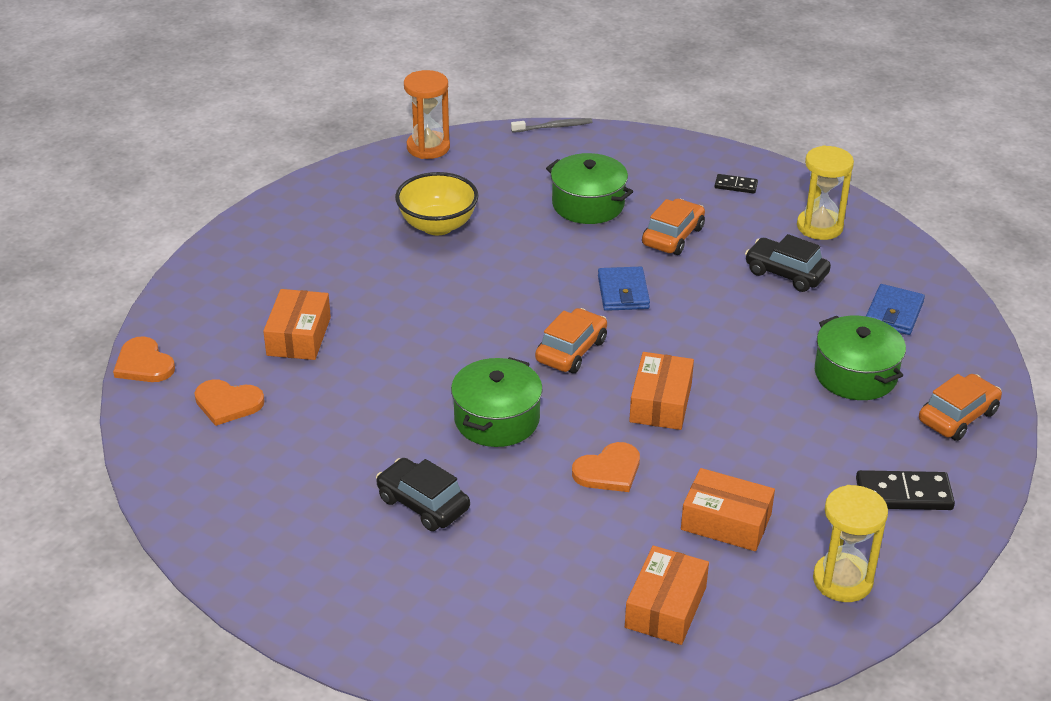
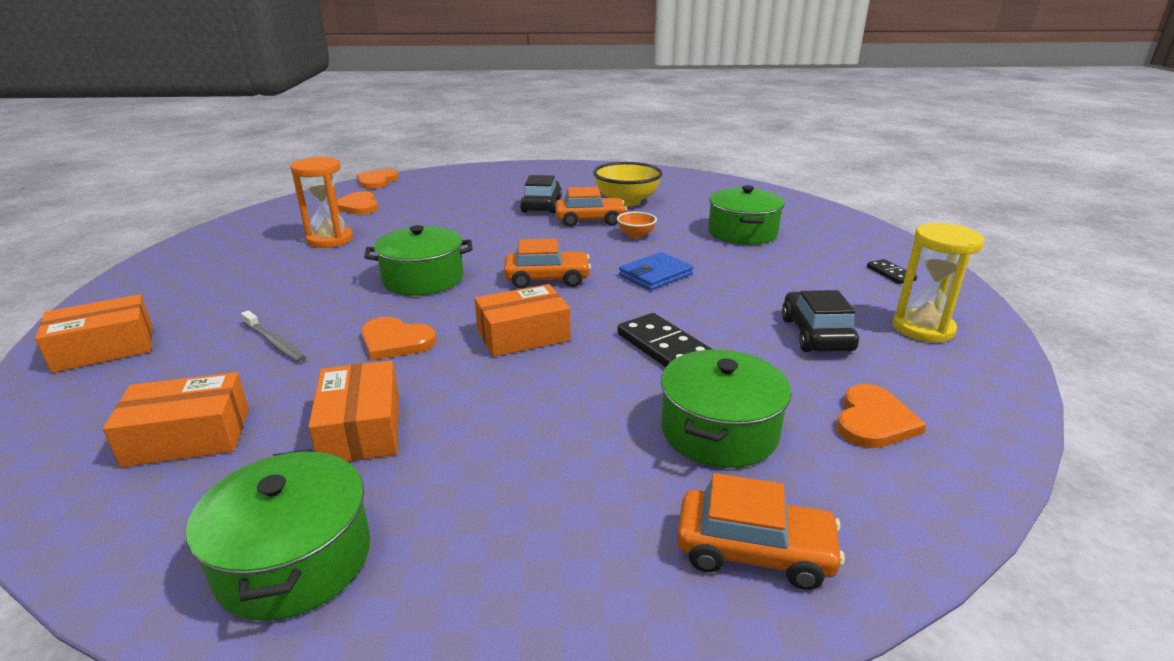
camera: 55 degrees right, 10 degrees down
(298, 336) = (449, 203): orange box -> orange box (104, 348)
(423, 504) = (290, 284): black car -> black car (541, 205)
(428, 147) = (704, 178): orange hourglass -> orange hourglass (330, 240)
(529, 262) = (636, 235): none -> orange bowl
(553, 127) = (807, 199): grey toothbrush -> grey toothbrush (274, 342)
(673, 236) = (766, 271): orange car -> orange car (590, 220)
(842, 580) = (294, 559): yellow hourglass -> green pot
(894, 313) = (873, 420): blue wallet -> orange heart
(903, 494) = (525, 556): black domino -> black domino (664, 348)

